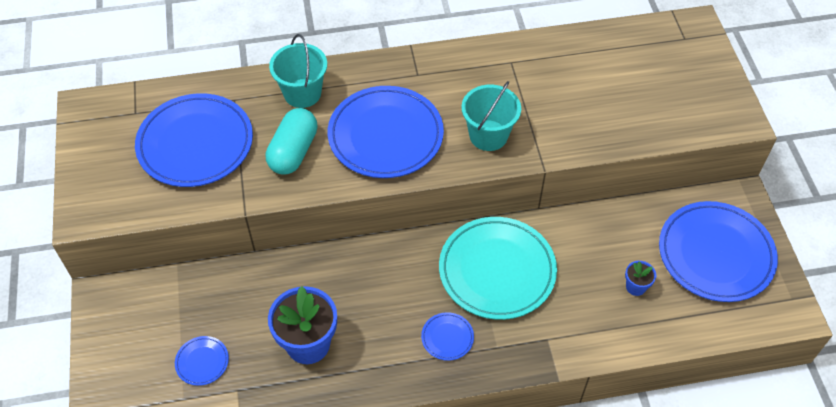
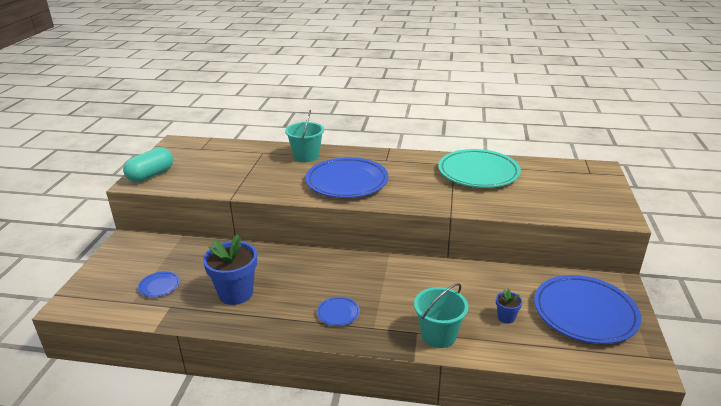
camera: 20 degrees right, 25 degrees down
(195, 144) = (225, 166): blue plate -> none
(293, 151) = (282, 178): turquoise capsule -> turquoise capsule (151, 175)
(488, 135) = (418, 193): turquoise bucket -> turquoise bucket (438, 335)
(497, 271) = (397, 284): turquoise plate -> turquoise plate (478, 172)

